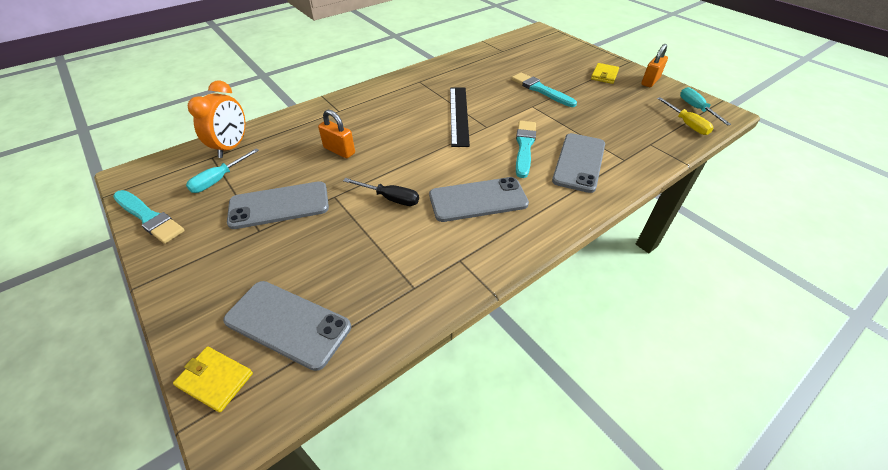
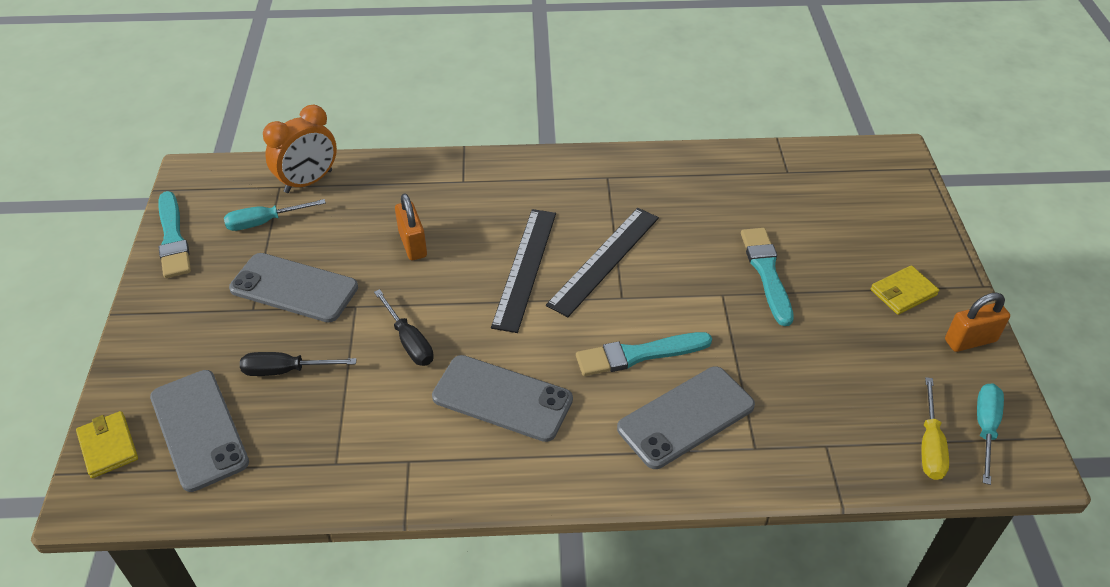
camera: 35 degrees right, 0 degrees up
(321, 253) = (286, 370): none -> black screwdriver
(420, 135) = (525, 268): none -> black ruler
(524, 147) = (639, 354): turquoise brush -> turquoise brush turned 150 degrees counterclockwise

